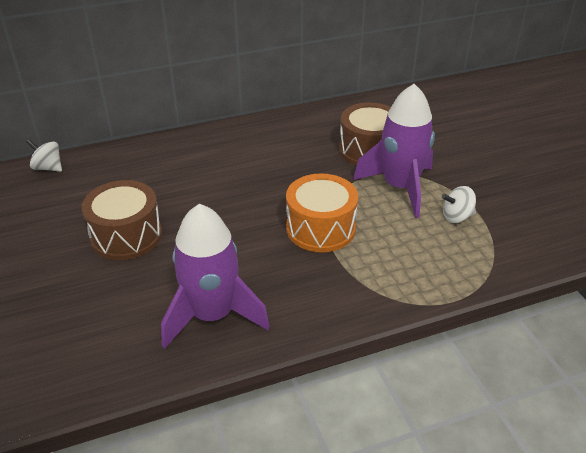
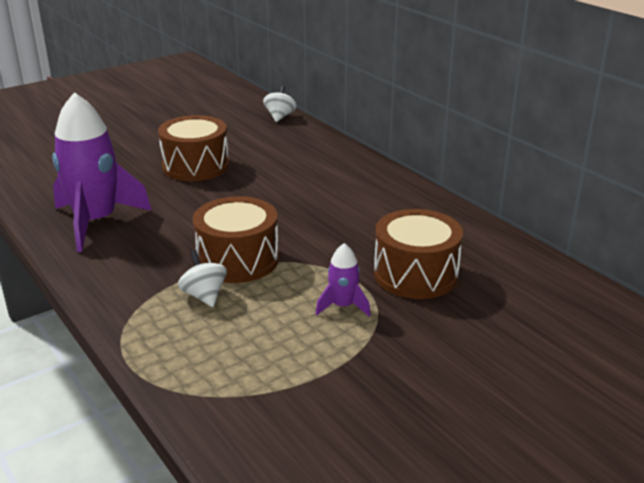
camera: 75 degrees right, 10 degrees down
(320, 228) = (238, 260): orange drum -> brown drum
(399, 187) = (343, 306): purple rocket -> purple rocket, size x0.46
(456, 217) = (296, 358): white spinning top -> white spinning top (204, 295)

